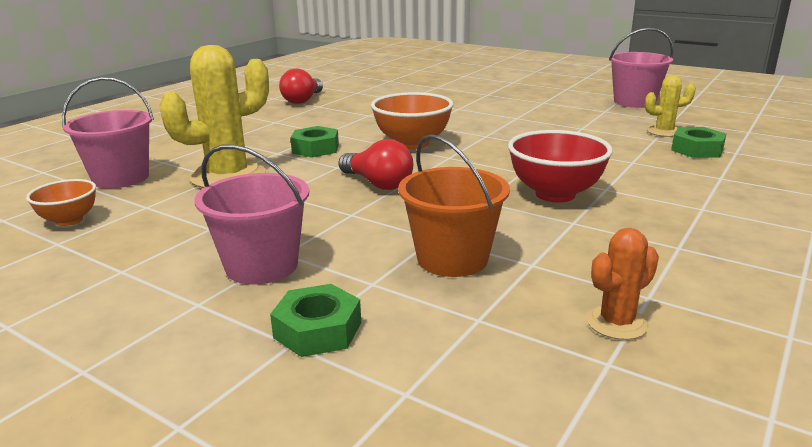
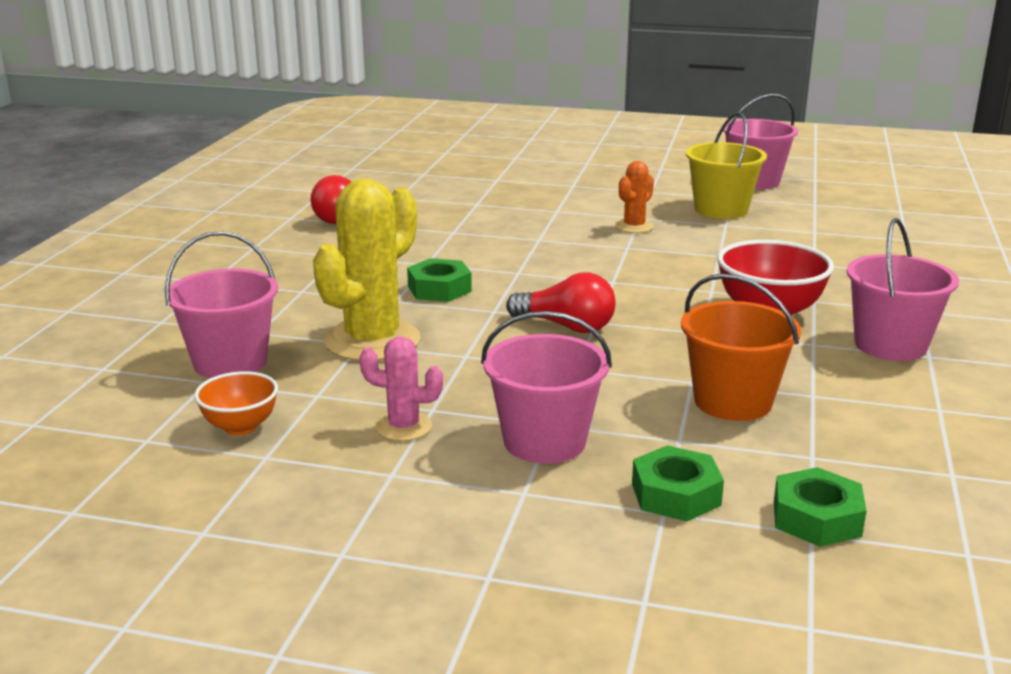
camera: 20 degrees left, 0 degrees up
(173, 238) = (403, 427): none -> pink cactus
(412, 143) = (552, 268): orange bowl -> none
(587, 118) = (721, 210): none -> yellow bucket
(617, 323) = (932, 438): orange cactus -> orange cactus (634, 227)
(646, 233) = (890, 345): none -> pink bucket
(664, 132) = (817, 220): yellow cactus -> none
(697, 149) = (866, 240): green nut -> green nut (816, 518)

